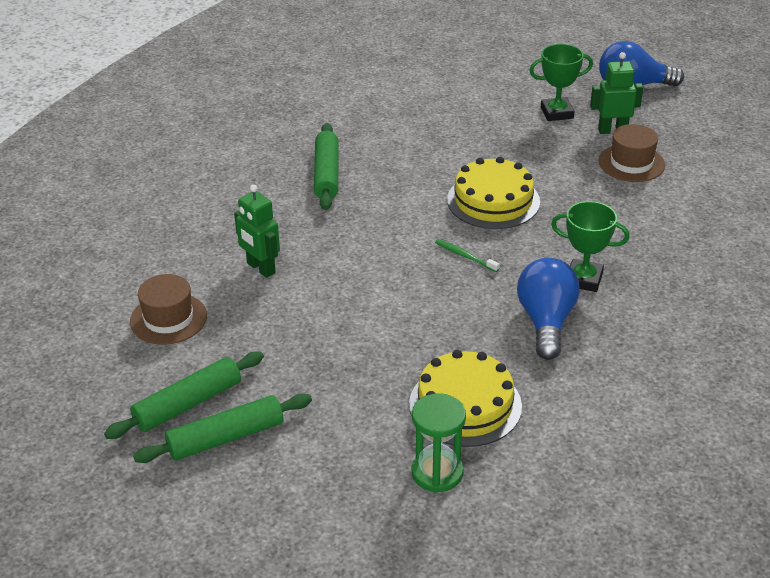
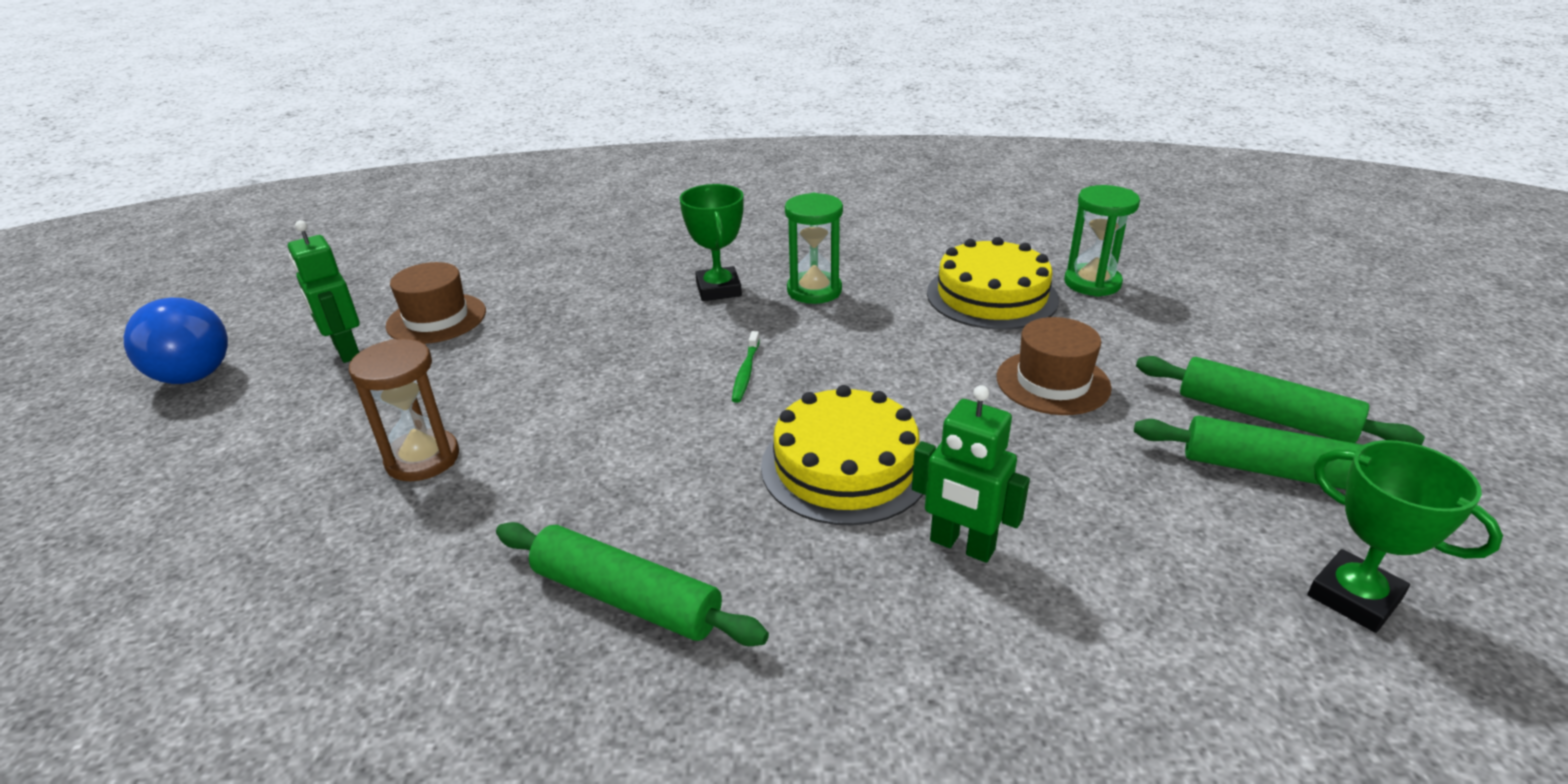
camera: 120 degrees left, 5 degrees down
(168, 319) = (1189, 589): brown hat -> brown hat (1052, 382)
(260, 268) = (961, 546): green robot -> green robot turned 105 degrees clockwise
(327, 174) = (626, 597): green rolling pin -> green rolling pin turned 60 degrees clockwise
(476, 141) = (423, 459): none -> brown hourglass
(493, 201) = (596, 391): yellow cake -> yellow cake (845, 466)
(546, 321) = (814, 291): blue light bulb -> green hourglass
(557, 113) = (298, 409): green trophy -> green trophy (1354, 597)

